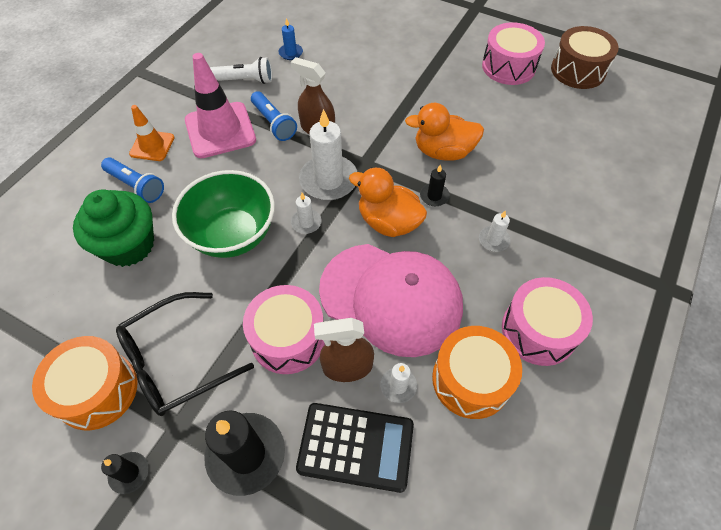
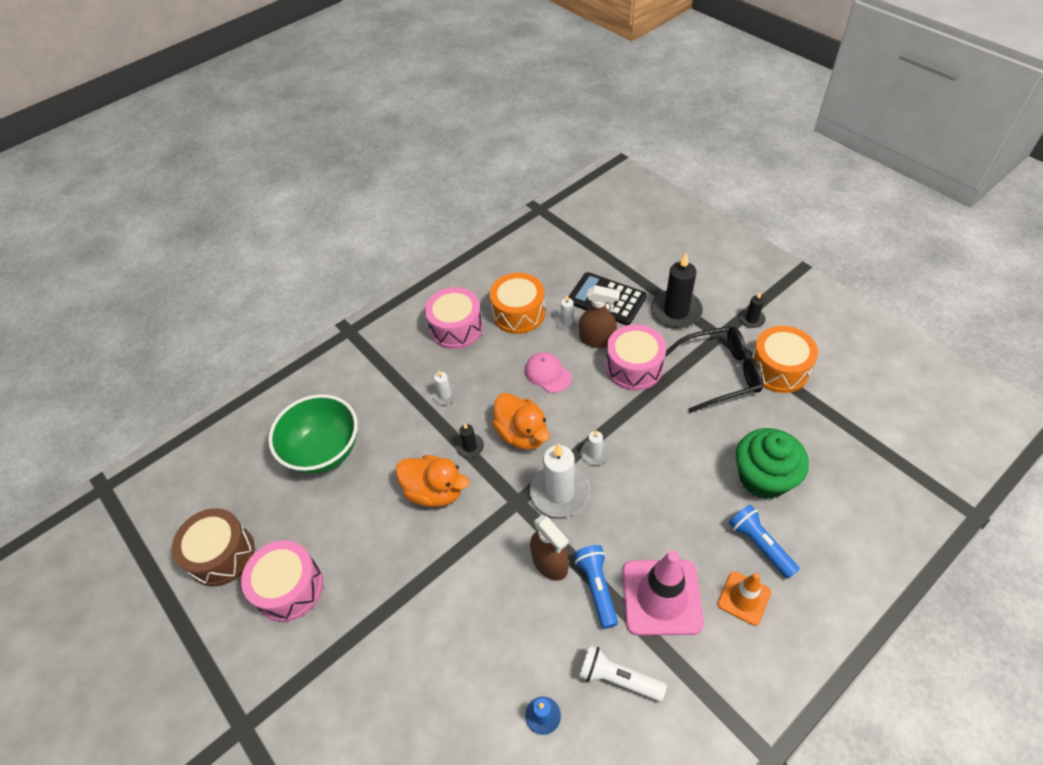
camera: 155 degrees left, 5 degrees down
(233, 235) = (664, 461): green bowl -> green bowl (324, 451)
(391, 298) = (548, 374): pink cap -> pink cap, size x0.44

